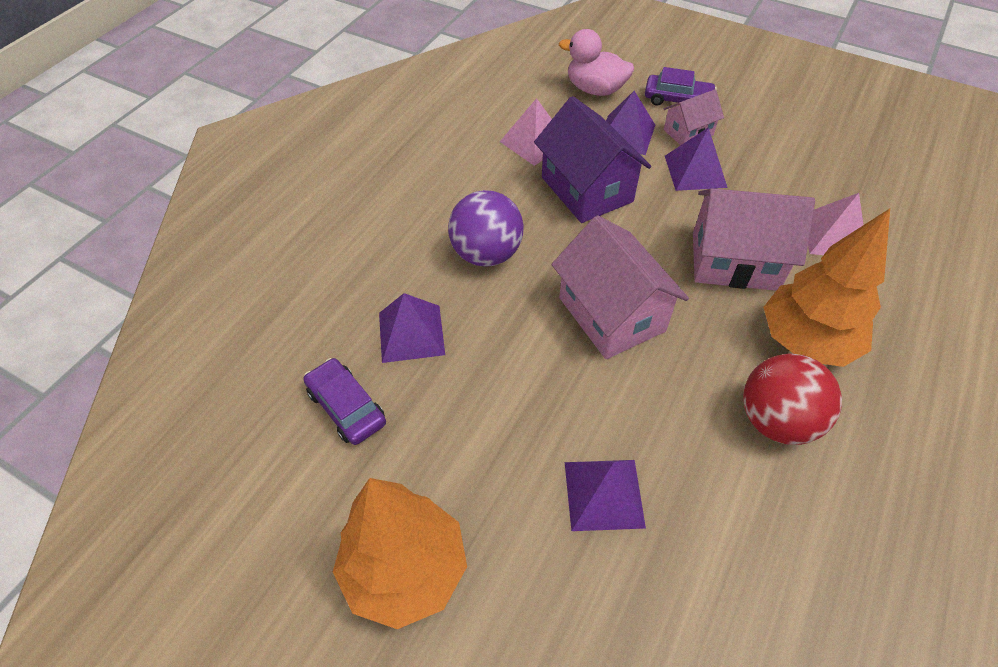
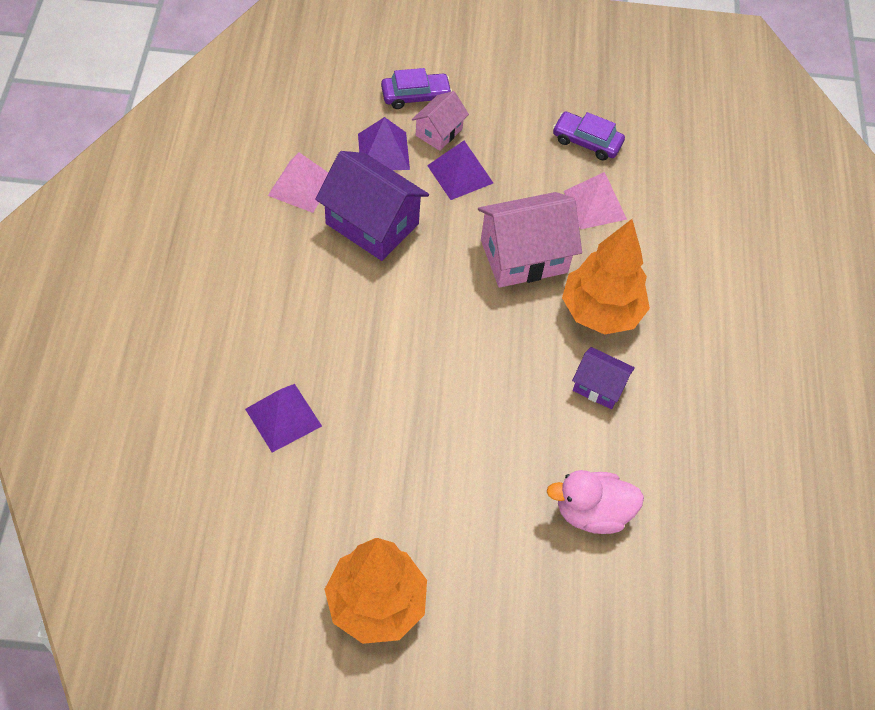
camera: 30 degrees left, 5 degrees up
(346, 407) = (263, 501): purple car -> purple car (587, 141)
(486, 254) = (312, 319): purple ball -> none
(595, 89) = (333, 106): pink duck -> pink duck (591, 512)
(603, 494) = (495, 491): purple pyramid -> none
(611, 314) = (443, 340): pink house -> none
(776, 420) = (599, 386): red ball -> purple house

